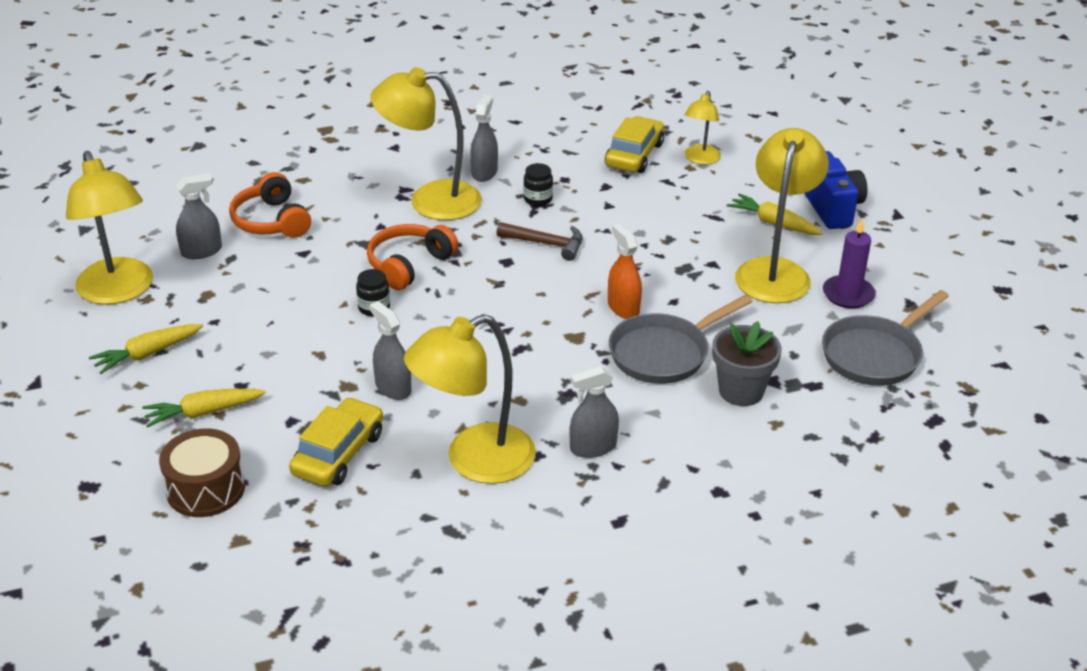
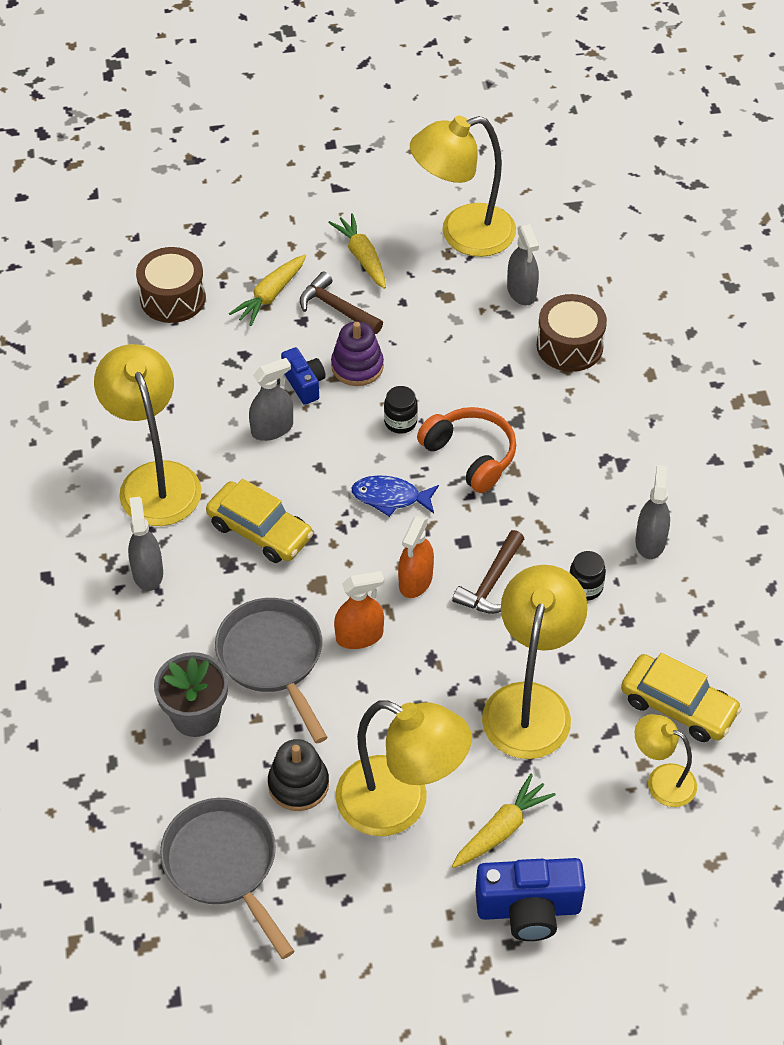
camera: 100 degrees right, 15 degrees up
(203, 413) = (270, 295): yellow carrot -> yellow carrot turned 135 degrees counterclockwise
(223, 364) = (336, 308): none -> brown hammer
(271, 221) = (569, 346): orange headphones -> brown drum
(304, 341) = (357, 366): none -> purple stacking toy
(330, 373) = (304, 384): none -> blue camera
(338, 453) = (192, 385): yellow car -> yellow car (260, 531)
(430, 200) = (594, 484): yellow lamp -> yellow lamp (530, 703)
(466, 305) = (390, 497): none -> blue fish
(484, 172) = (650, 541): grey spray bottle -> grey spray bottle turned 105 degrees counterclockwise
(555, 283) = (415, 580): none -> orange spray bottle
(782, 324) = (298, 784): none -> black stacking toy
(848, 294) = (340, 871): purple candle -> none

